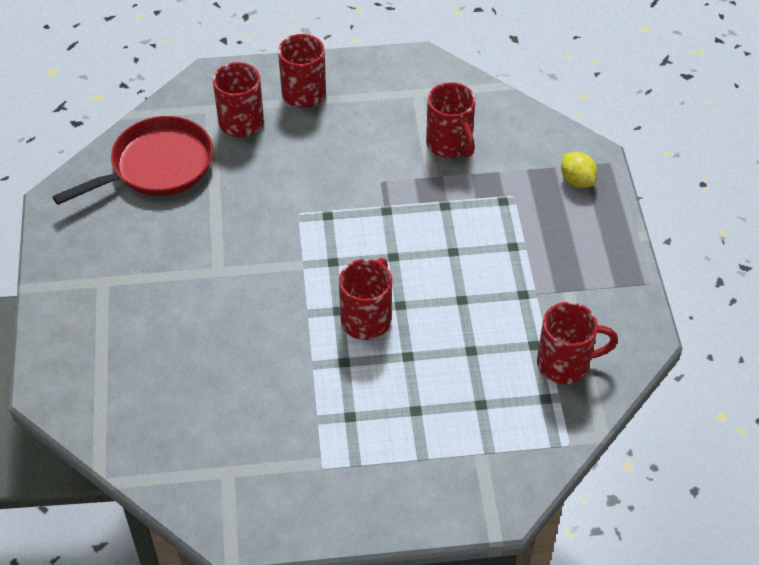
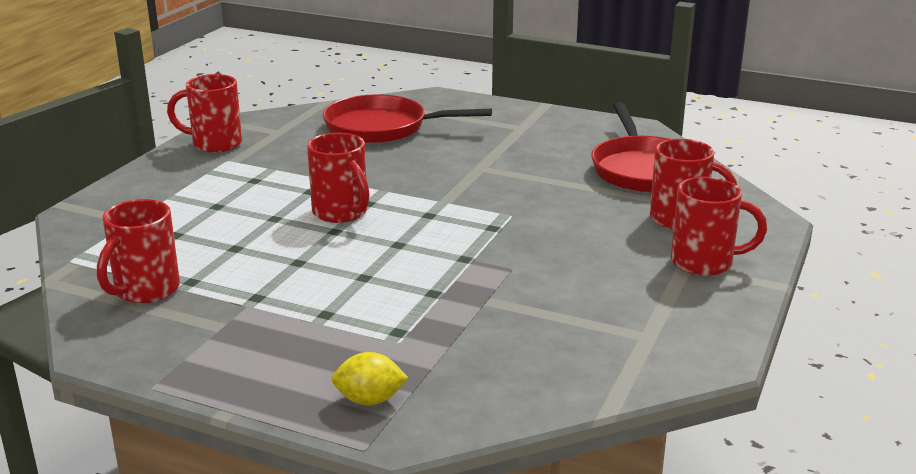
camera: 120 degrees right, 25 degrees down
(166, 388) = (382, 127): none -> red pan
(450, 144) = (528, 328): red mug -> red mug (215, 144)

